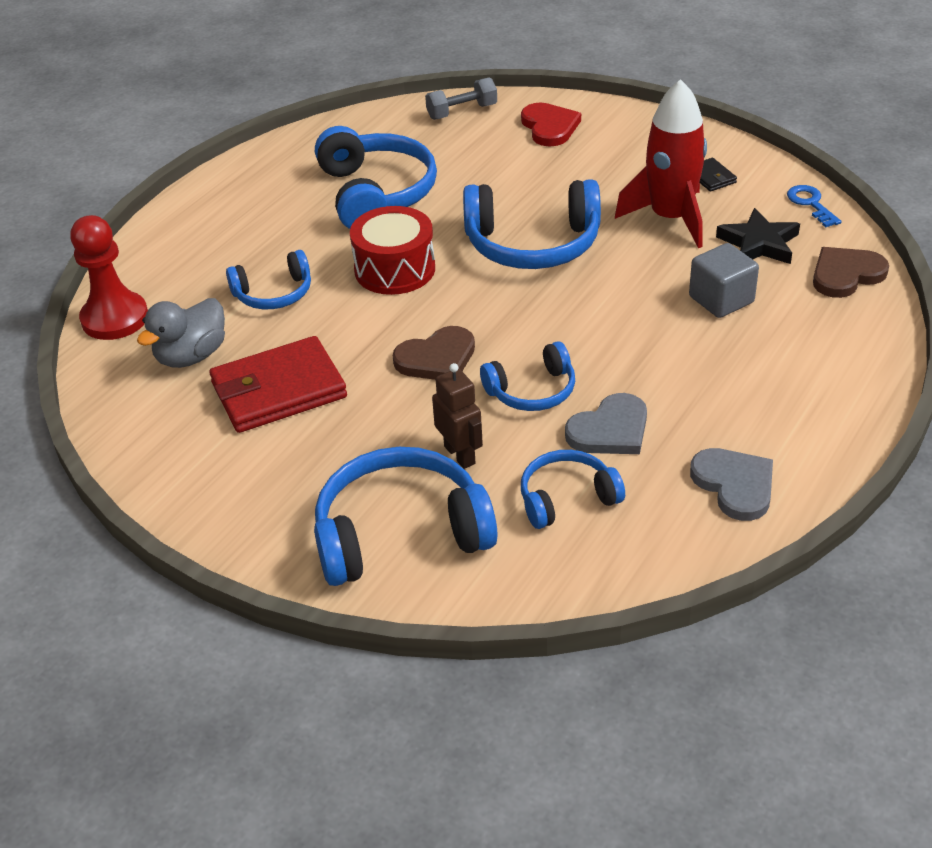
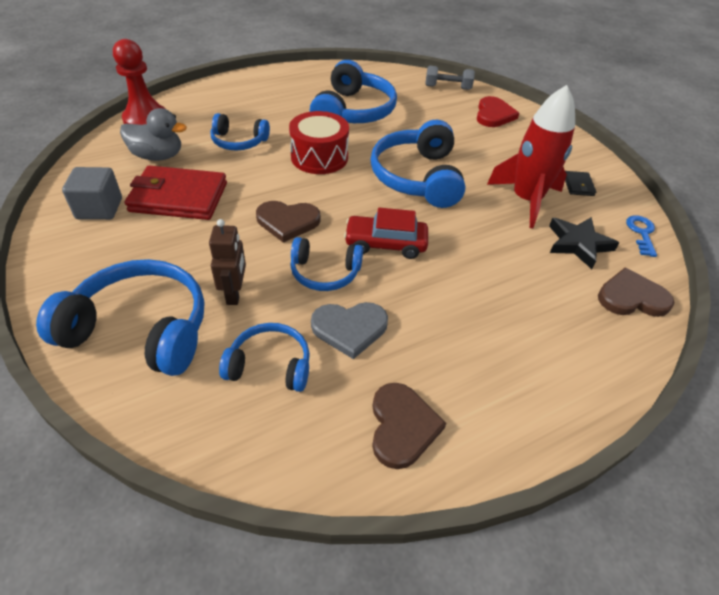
camera: 25 degrees right, 5 degrees up
(191, 356) = (158, 156): grey duck -> grey duck turned 150 degrees counterclockwise
(532, 244) = (418, 177): blue headphones -> blue headphones turned 60 degrees clockwise
(566, 333) = (385, 244): none -> red car
(721, 300) = (516, 271): grey cube -> grey cube (99, 209)
(734, 485) = (402, 426): grey heart -> brown heart

